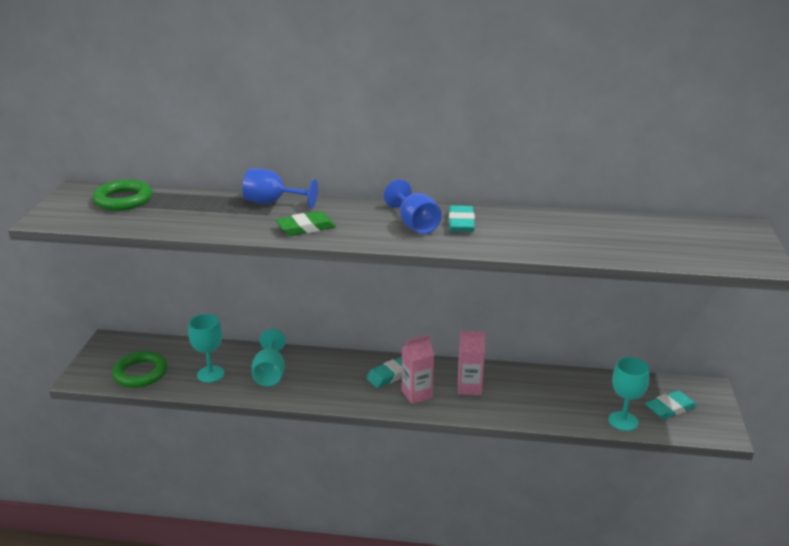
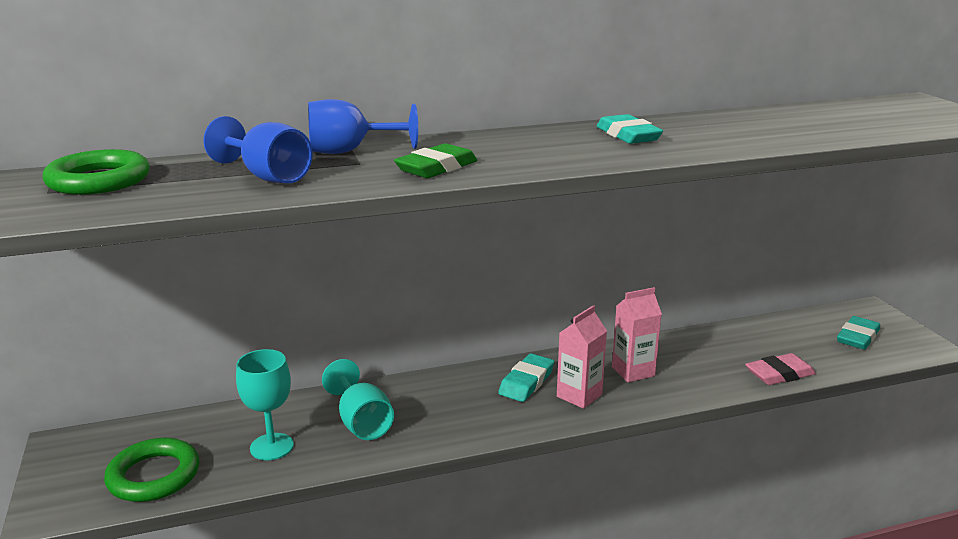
camera: 25 degrees left, 5 degrees down
(415, 224) = (575, 144): blue goblet -> blue goblet (268, 177)
(574, 419) = (779, 374): none -> pink eraser
(623, 421) = (829, 362): turquoise goblet -> none

